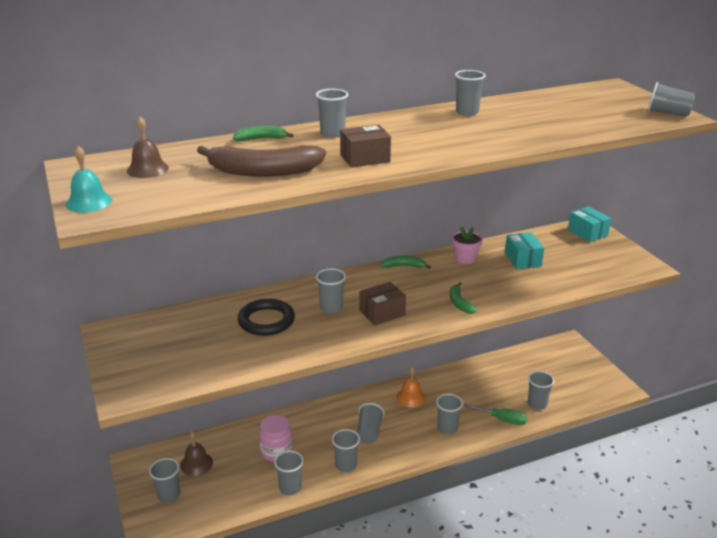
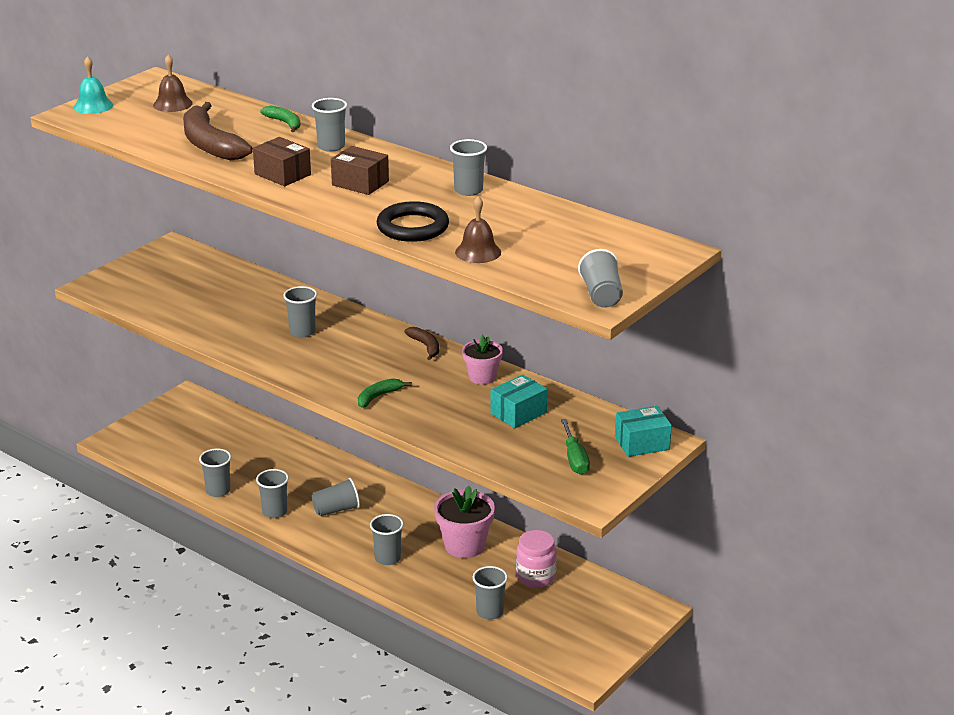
camera: 60 degrees right, 0 degrees up
(168, 495) = (159, 431): grey cup -> none
(196, 464) = (209, 428): brown bell -> brown bell (478, 252)
(266, 321) = (250, 308): black ring -> black ring (412, 227)
(276, 451) = (261, 465): pink jar -> pink jar (536, 577)
(382, 313) = (318, 360): brown box -> brown box (360, 183)
(404, 266) = (425, 346): green banana -> brown banana
(410, 397) = (419, 518): orange bell -> none
(457, 389) = (464, 546): none -> pink flower pot
(502, 419) = (436, 593): green screwdriver -> green screwdriver (574, 458)
(587, 233) = (642, 443): turquoise box -> turquoise box turned 45 degrees clockwise

